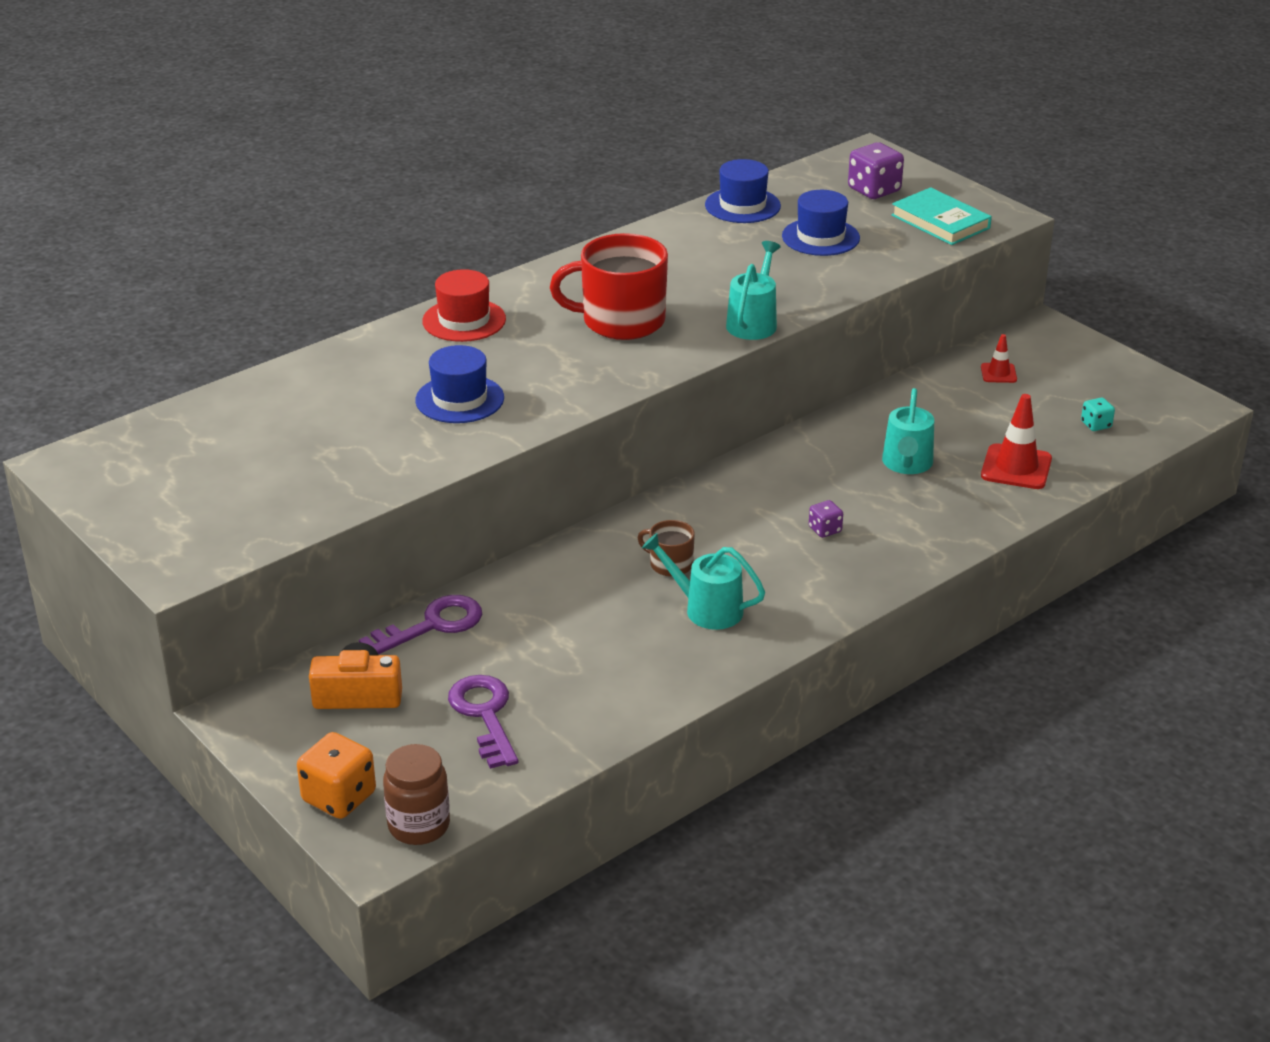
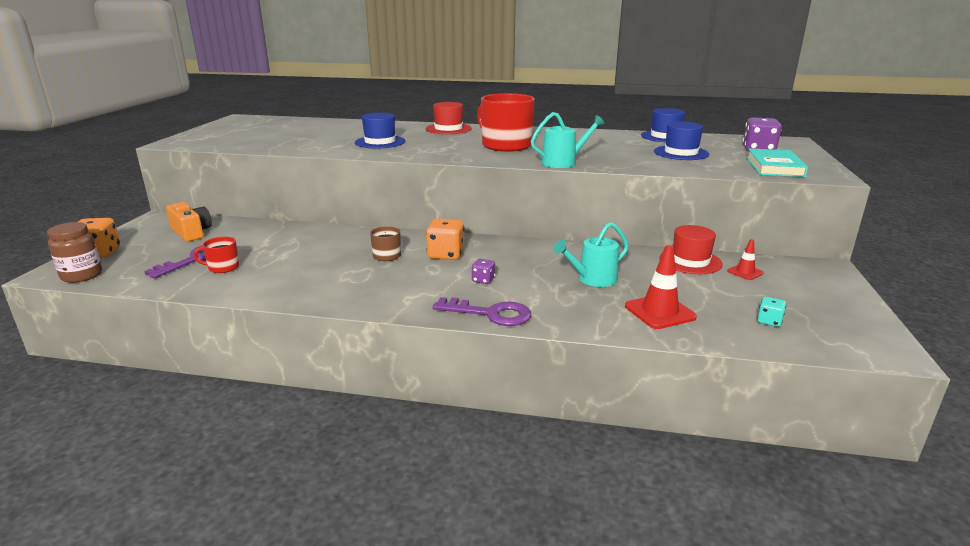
camera: 50 degrees right, 10 degrees down
(432, 625) = (265, 228): purple key -> purple key (491, 314)
(545, 700) = (223, 267): none -> red mug
(706, 609) = (356, 276): turquoise watering can -> none
(722, 522) = (446, 254): none -> orange dice
(938, 386) = (690, 261): none -> red hat

